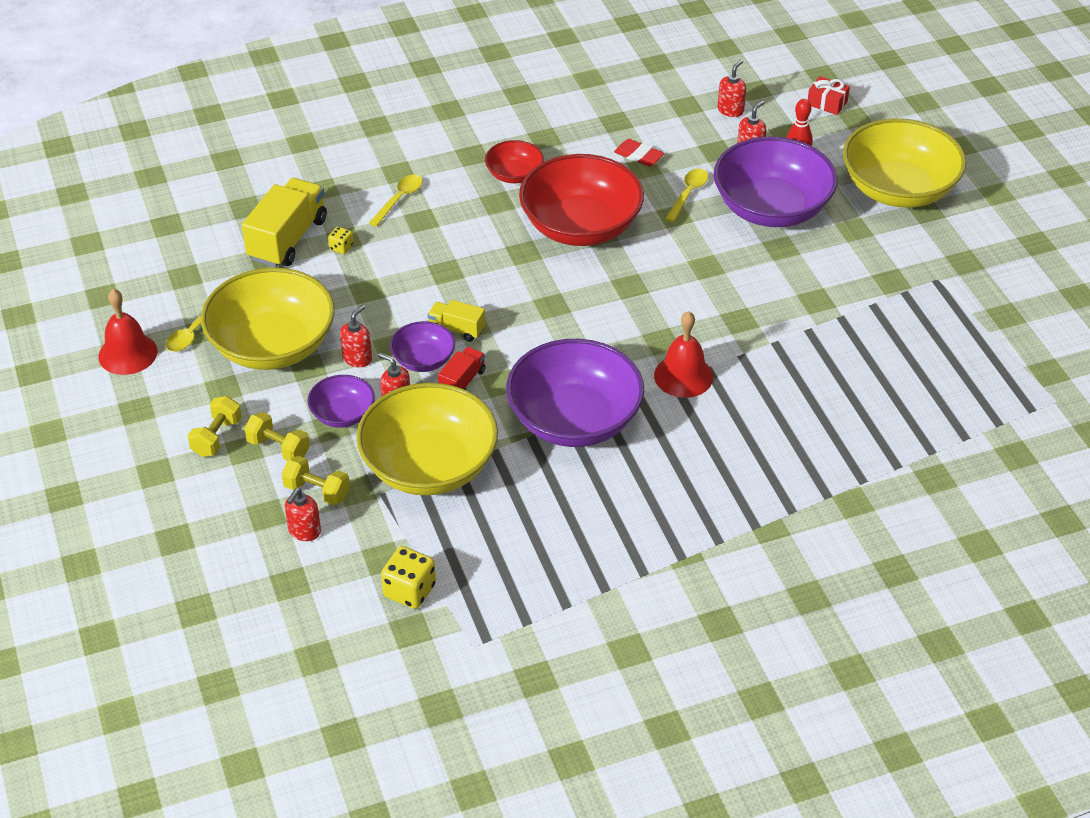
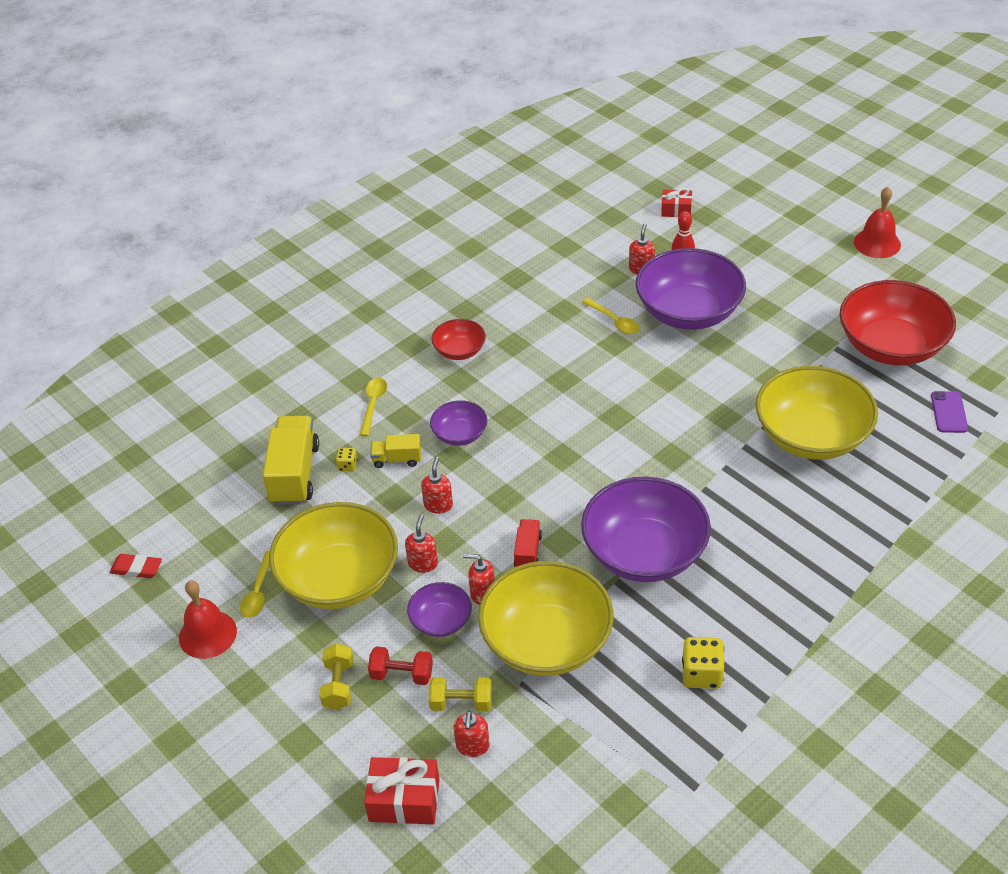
camera: 20 degrees left, 0 degrees up
(216, 554) = (404, 800): none -> red gift
(278, 448) = (402, 674): yellow dumbbell -> red dumbbell
(409, 591) = (600, 767): yellow dice -> yellow dice (701, 674)
(423, 360) = (482, 544): purple bowl -> purple bowl (460, 434)
(457, 329) = (494, 506): yellow truck -> yellow truck (397, 459)
(580, 226) = (543, 378): red bowl -> red bowl (891, 346)
(638, 156) = (553, 301): red eraser -> red eraser (136, 568)
(683, 376) = (709, 481): red bell -> red bell (877, 243)
(688, 194) = (614, 321): yellow spoon -> yellow spoon turned 135 degrees clockwise
(730, 110) = (604, 239): red soap dispenser -> red soap dispenser (438, 505)
(898, 189) = (776, 264): yellow bowl -> yellow bowl (811, 436)
(981, 392) = (949, 412): none -> purple phone

